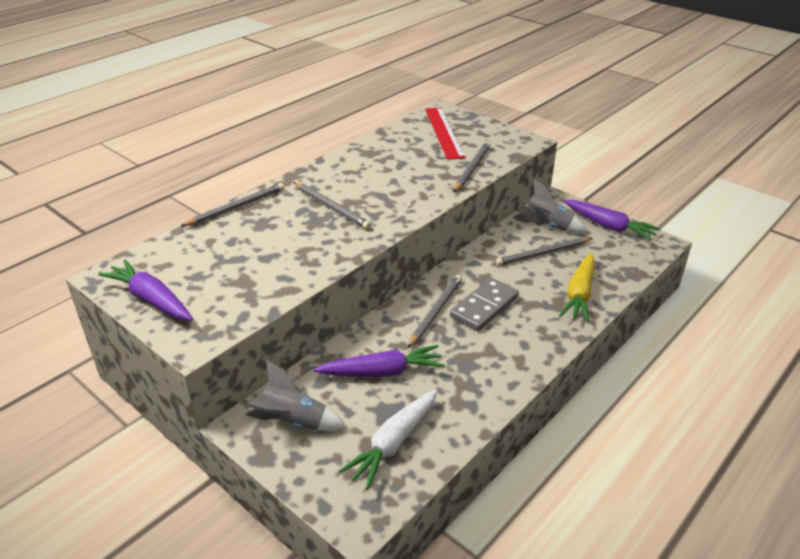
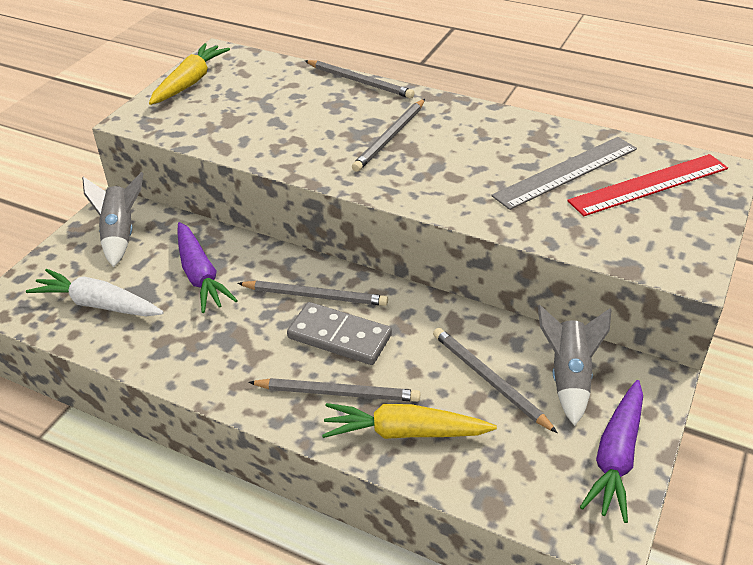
camera: 75 degrees right, 5 degrees up
(151, 299) = (190, 82): purple carrot -> yellow carrot
(416, 153) = (566, 172): none -> grey ruler
(472, 168) = (556, 227): grey pencil -> grey pencil (337, 393)

